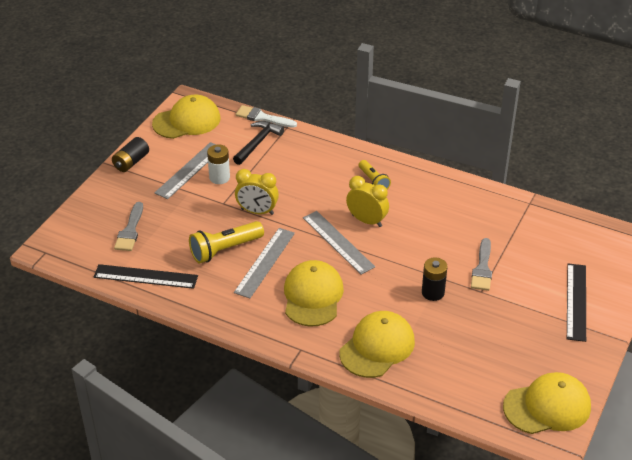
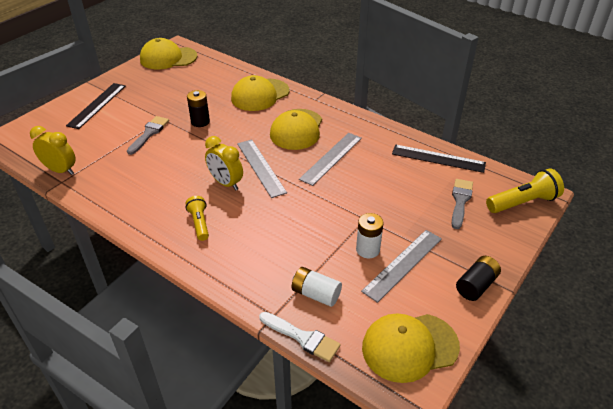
camera: 170 degrees left, 0 degrees up
(225, 250) = (366, 172): yellow flashlight -> yellow flashlight (522, 202)
(257, 211) = (331, 205): yellow clock -> yellow clock (61, 170)
(258, 143) = (316, 294): black hammer -> white battery

